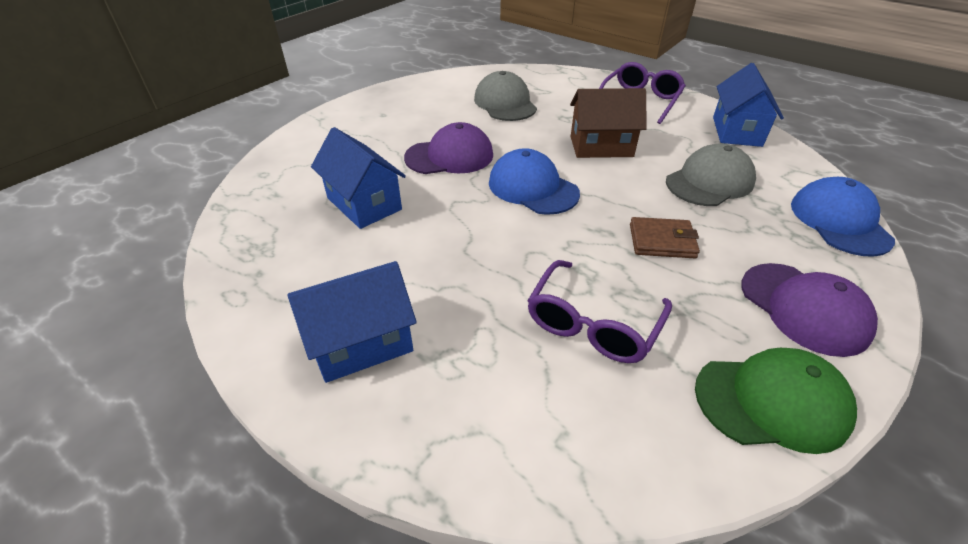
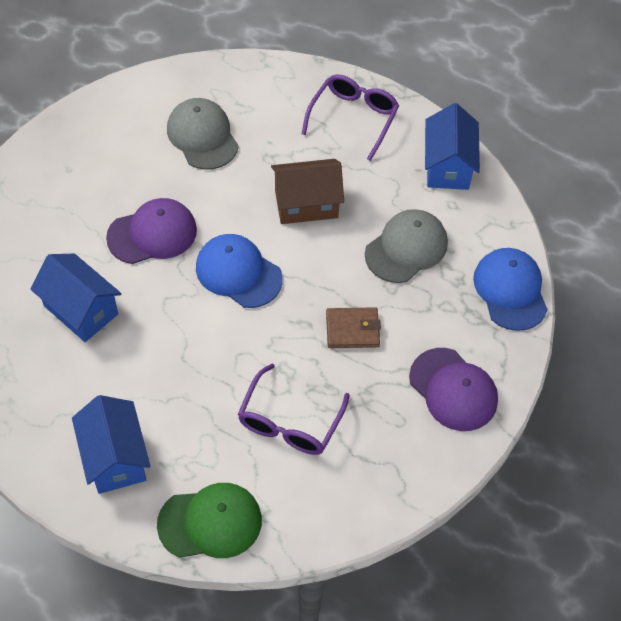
camera: 10 degrees left, 15 degrees up
(362, 343) = (115, 458): blue house -> blue house turned 75 degrees counterclockwise
(771, 401) = (409, 472): green cap -> green cap (210, 522)

